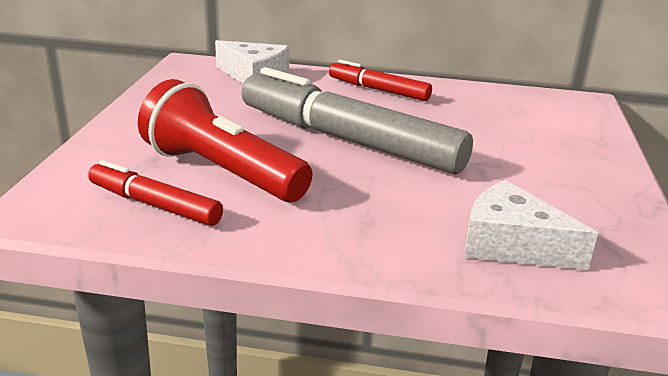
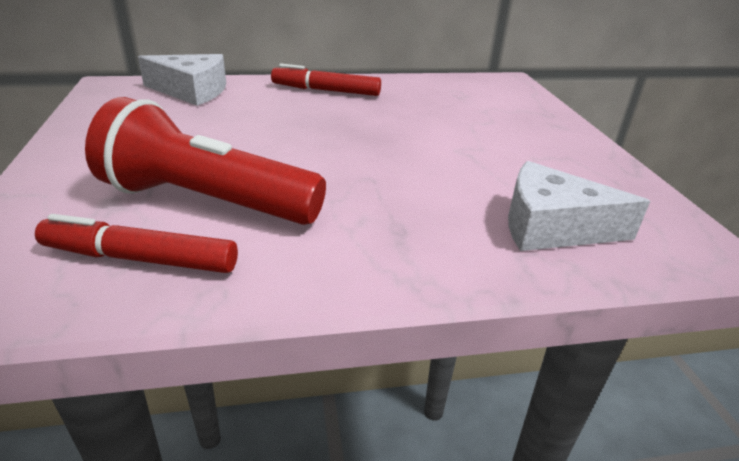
camera: 20 degrees left, 5 degrees up
(348, 140) = (326, 143): grey marker -> none

